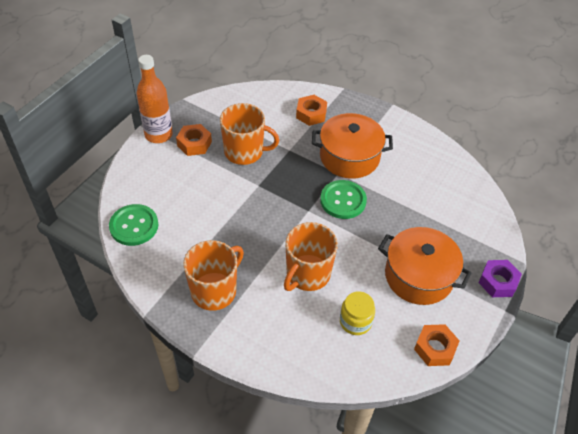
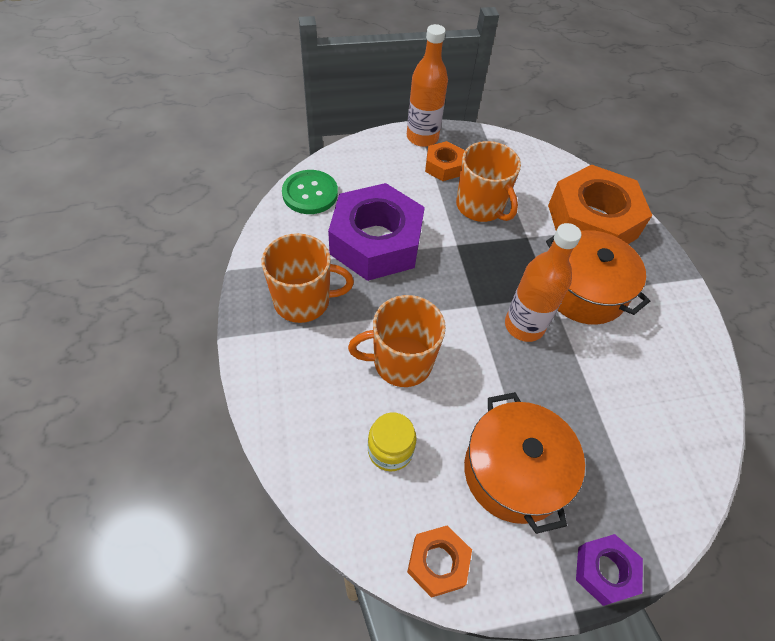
camera: 45 degrees right, 5 degrees up
(212, 222) = (376, 242): none -> purple nut
(311, 114) = (592, 221): orange nut -> orange nut, size x2.10
(343, 200) = (524, 326): green button -> orange bottle

